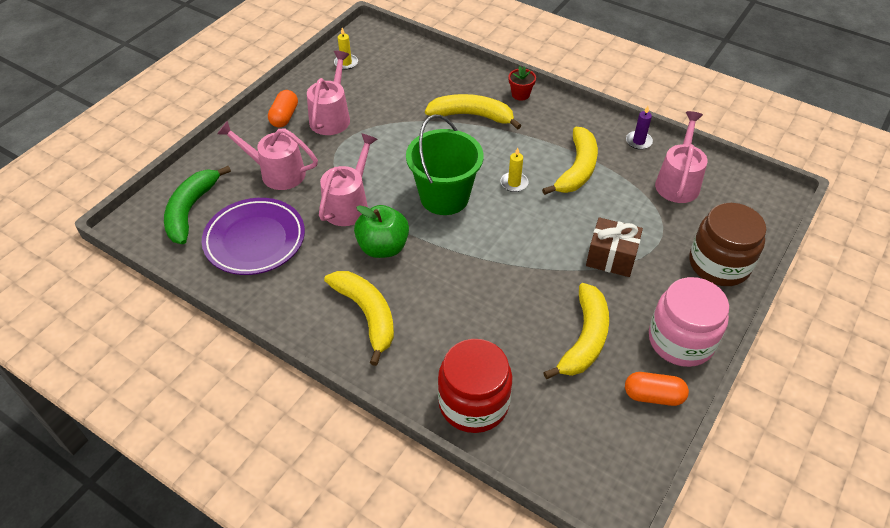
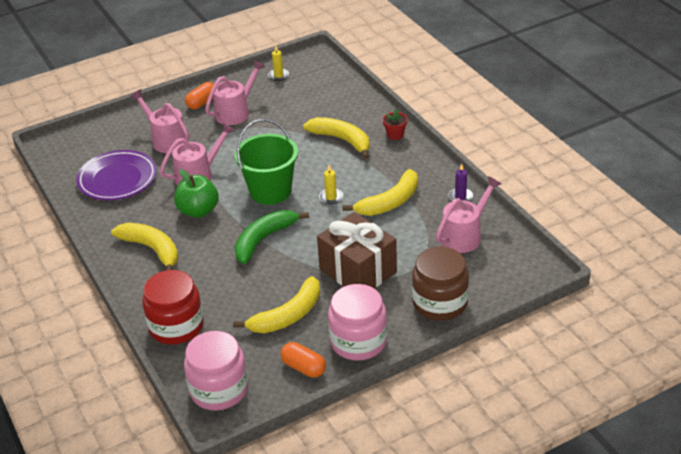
camera: 30 degrees right, 10 degrees down
(191, 210) = (91, 147): green banana -> green banana (264, 239)
(367, 315) = (152, 250): yellow banana -> yellow banana turned 45 degrees counterclockwise
(587, 465) = (219, 390): none -> pink jar
(611, 258) = (358, 271): brown gift -> brown gift, size x1.56

